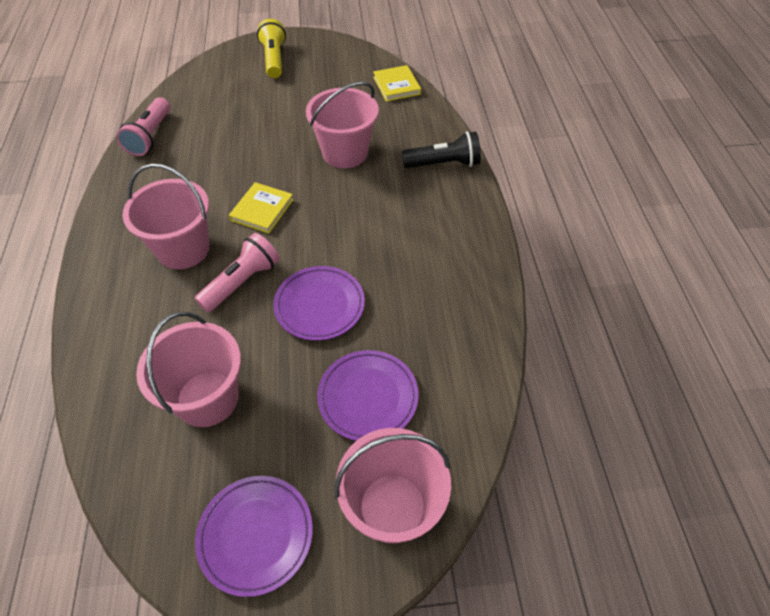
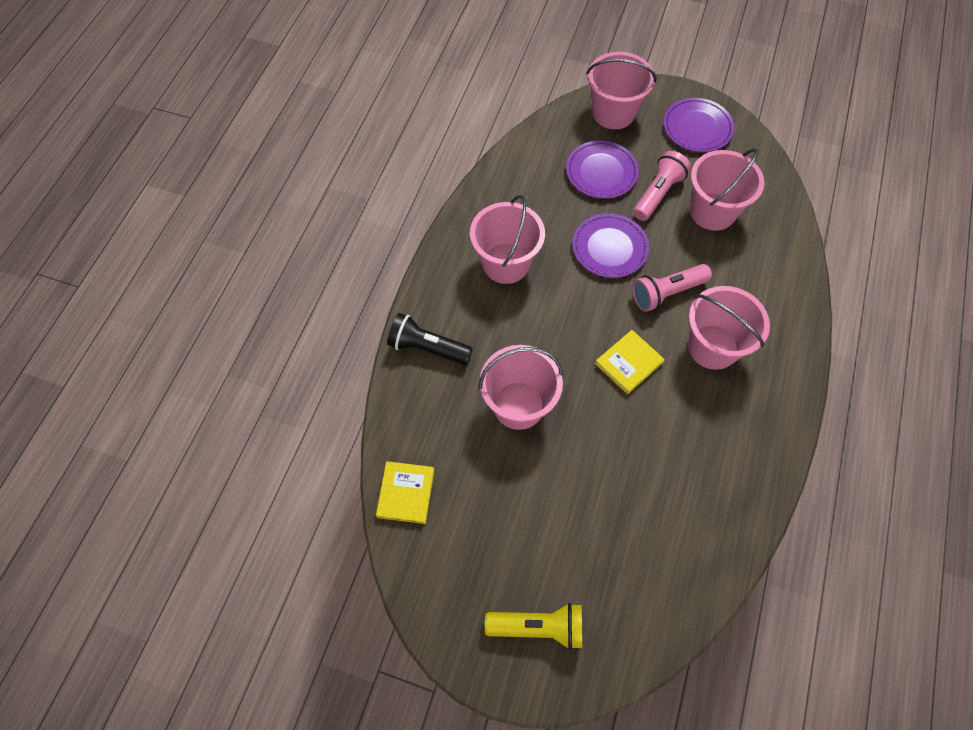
camera: 155 degrees left, 10 degrees up
(150, 136) = (730, 528): pink flashlight -> pink flashlight (657, 194)
(274, 59) = (538, 627): yellow flashlight -> yellow flashlight turned 105 degrees counterclockwise
(420, 251) = (506, 263): none -> pink bucket

